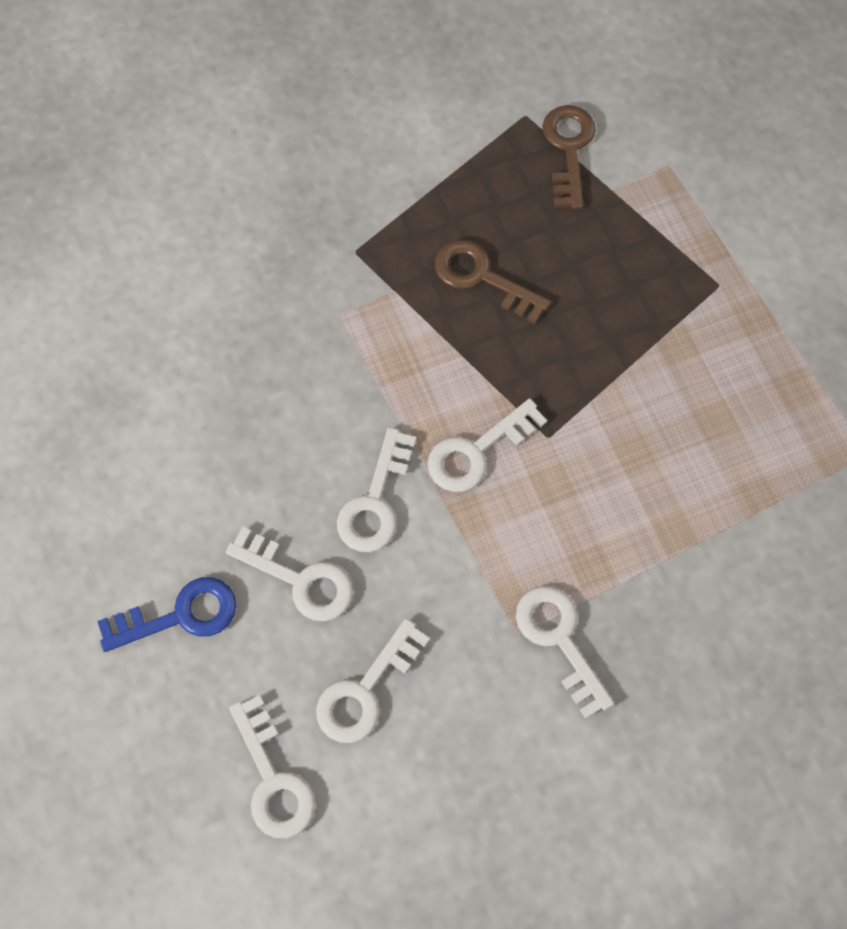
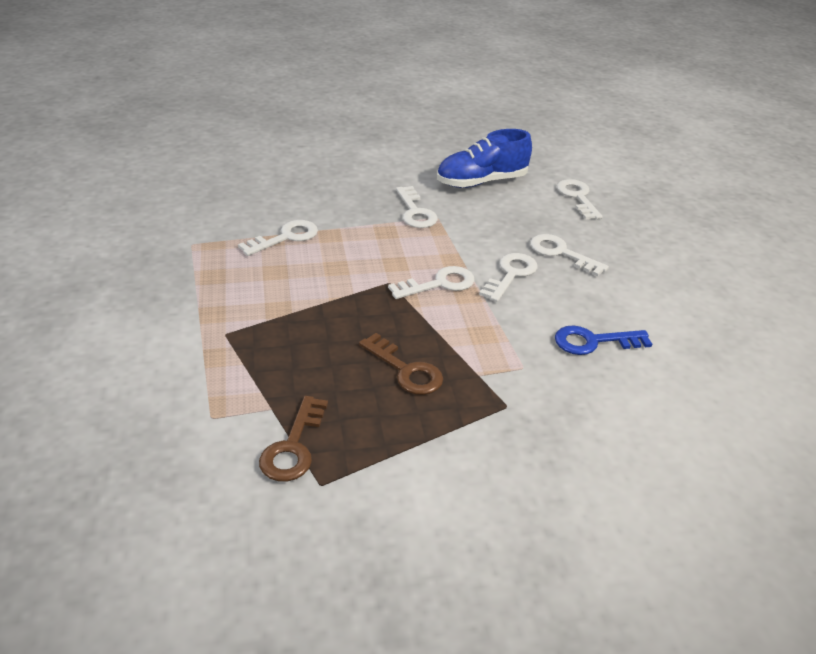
camera: 170 degrees left, 30 degrees down
(180, 615) = (633, 252): blue key -> blue key (593, 341)
(365, 690) = (526, 213): white key -> white key (286, 237)
(462, 786) = (481, 182): none -> blue shoe

